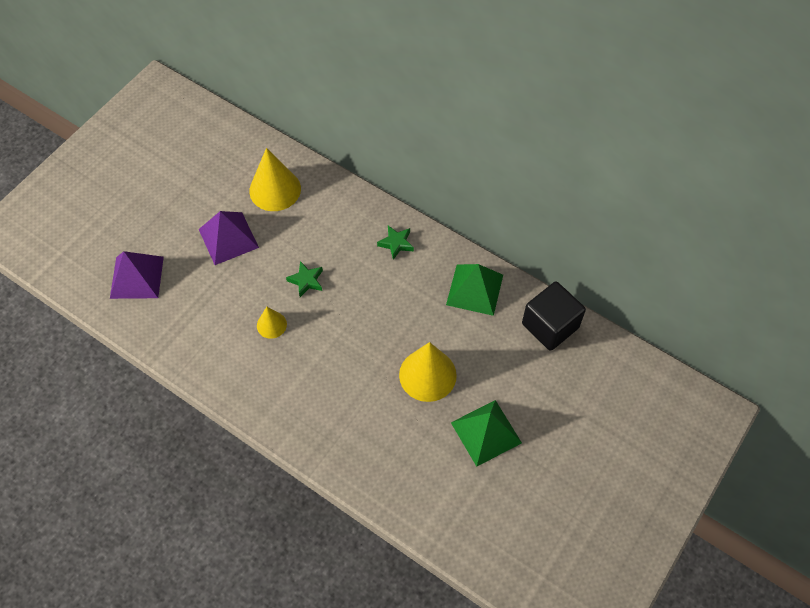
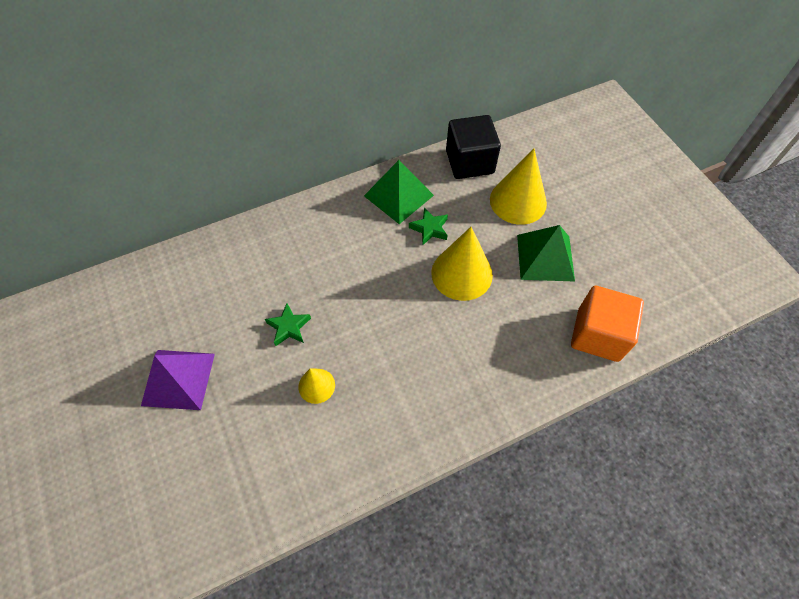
camera: 60 degrees left, 0 degrees up
(136, 277) = (147, 509): purple pyramid -> none
(275, 189) = (158, 304): yellow cone -> yellow cone (518, 201)
(396, 243) = (306, 230): green star -> green star (429, 229)
(433, 506) = (598, 334): none -> orange cube

